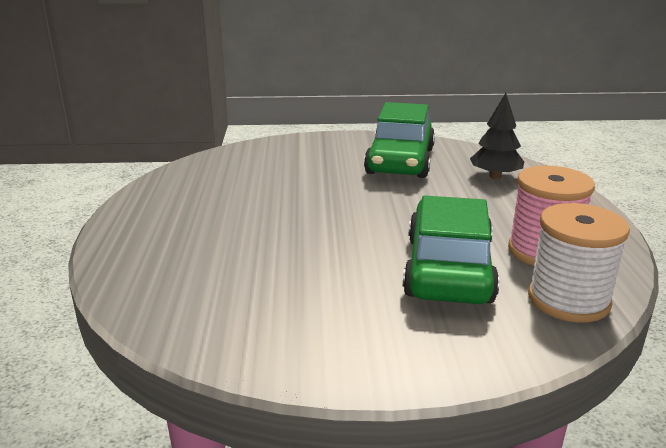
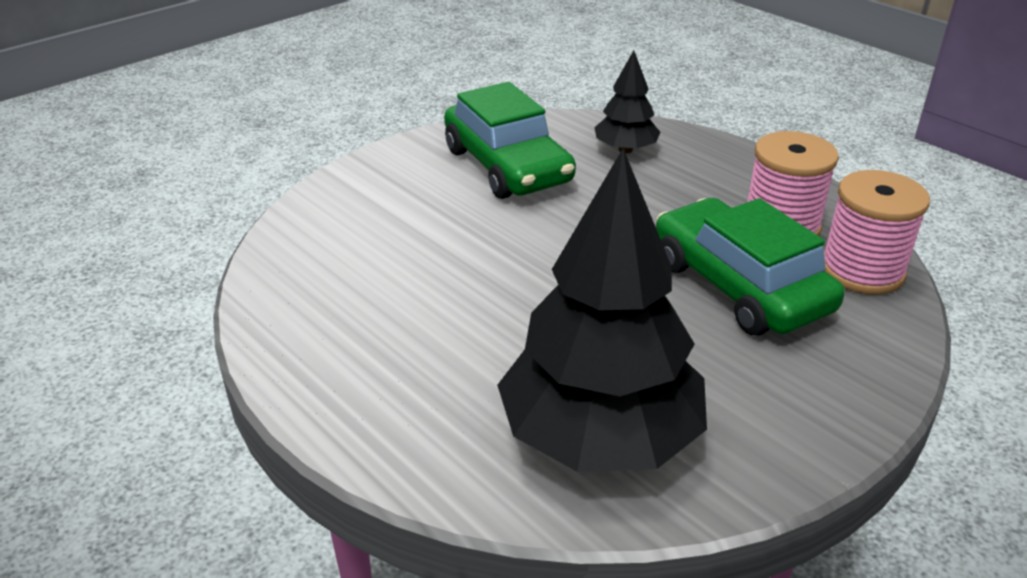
camera: 40 degrees left, 10 degrees up
(220, 298) = (600, 438): none -> black tree
(568, 300) = (862, 270): white spool -> pink spool

